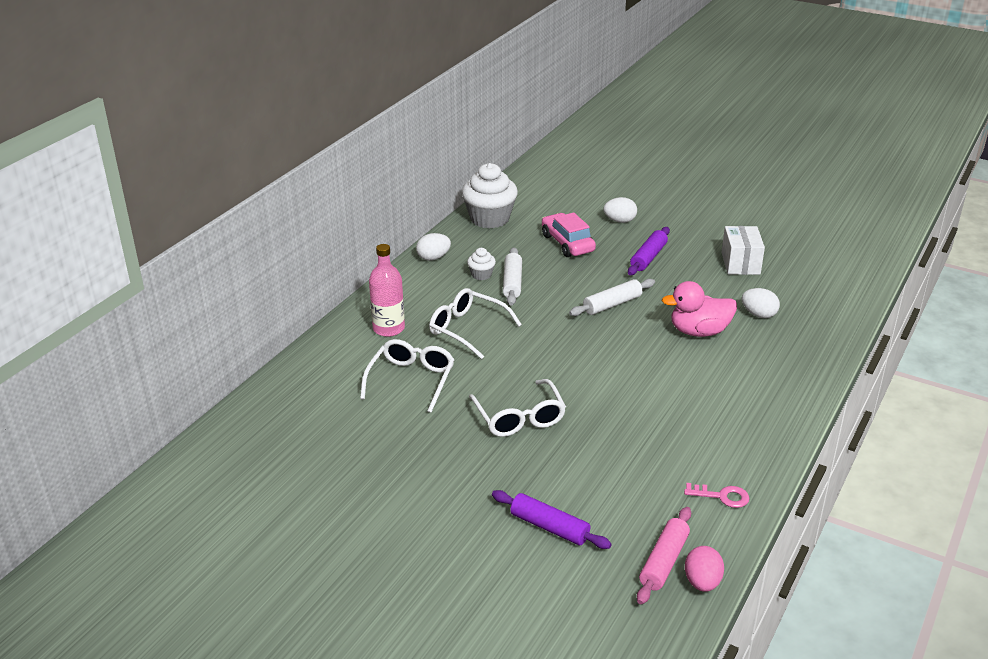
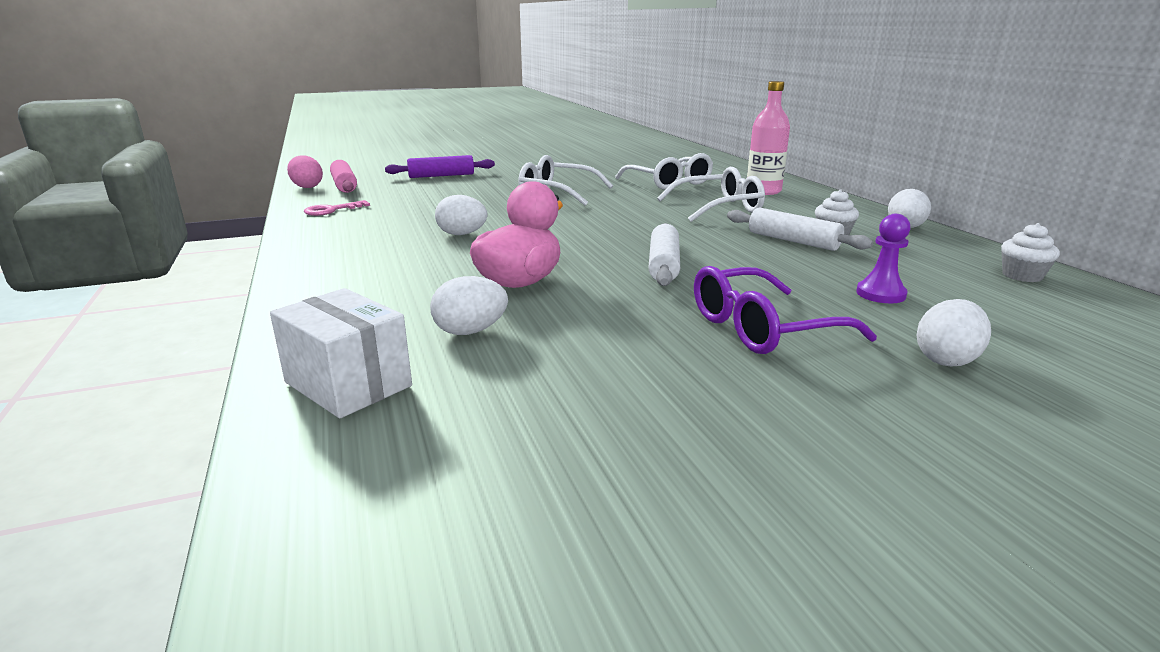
camera: 130 degrees right, 10 degrees down
(489, 218) = (1022, 276): white cupcake -> white cupcake, size x0.47
(567, 243) = (880, 294): pink car -> purple pawn
(648, 257) = (762, 328): purple rolling pin -> purple glasses
(670, 395) = (462, 234): none -> white egg
(740, 263) = (627, 395): white box -> white box (348, 384)

